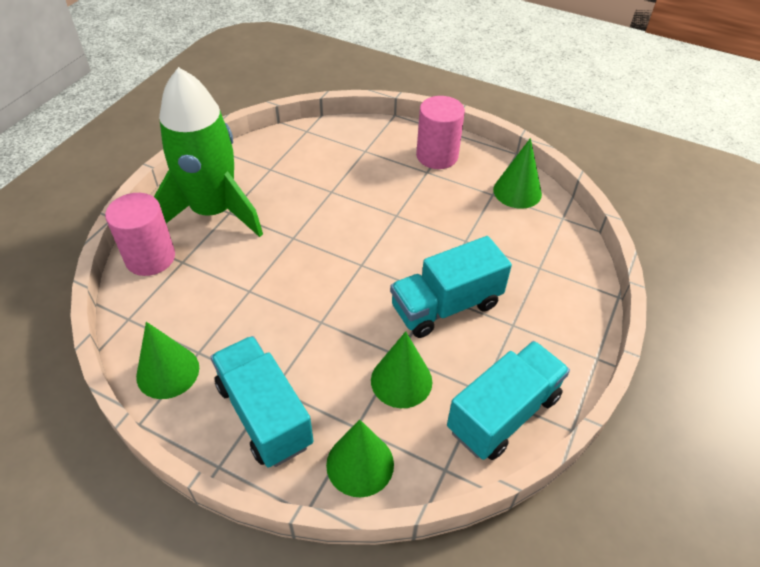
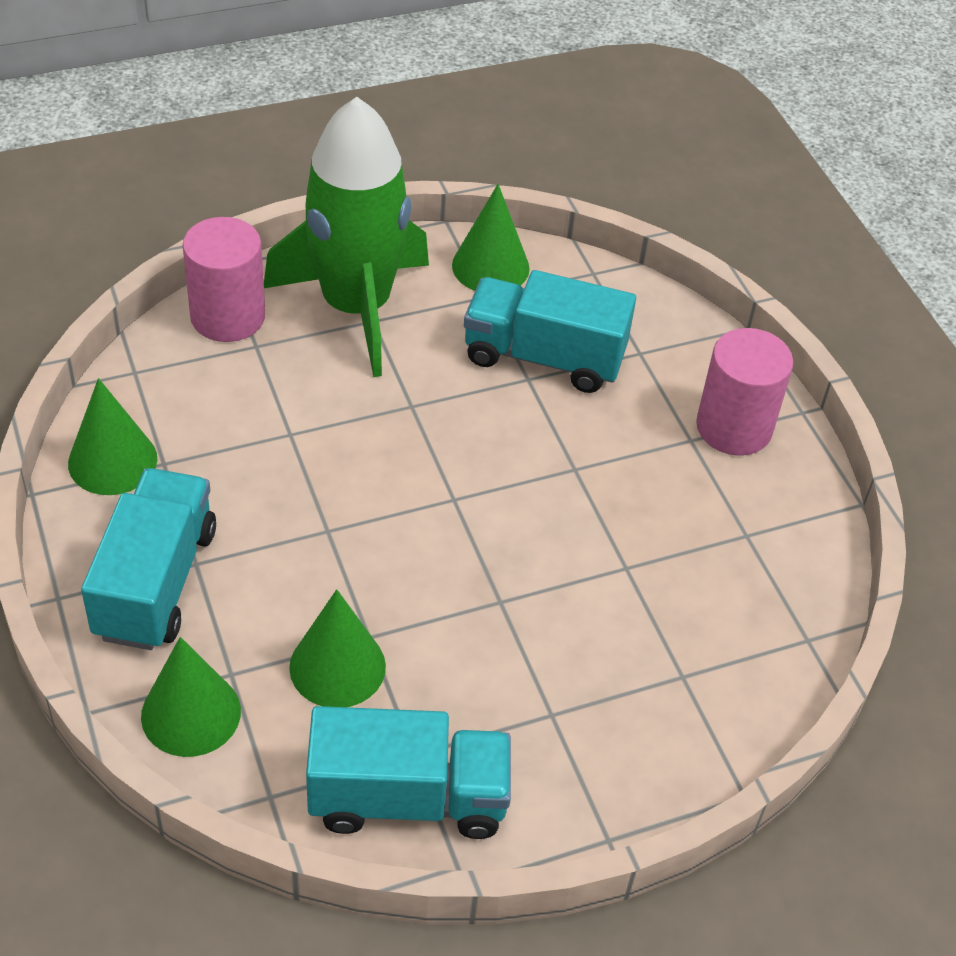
camera: 40 degrees right, 0 degrees up
(446, 306) = (495, 626): turquoise truck -> turquoise truck (544, 357)
(517, 191) = (788, 556): green cone -> green cone (490, 266)

